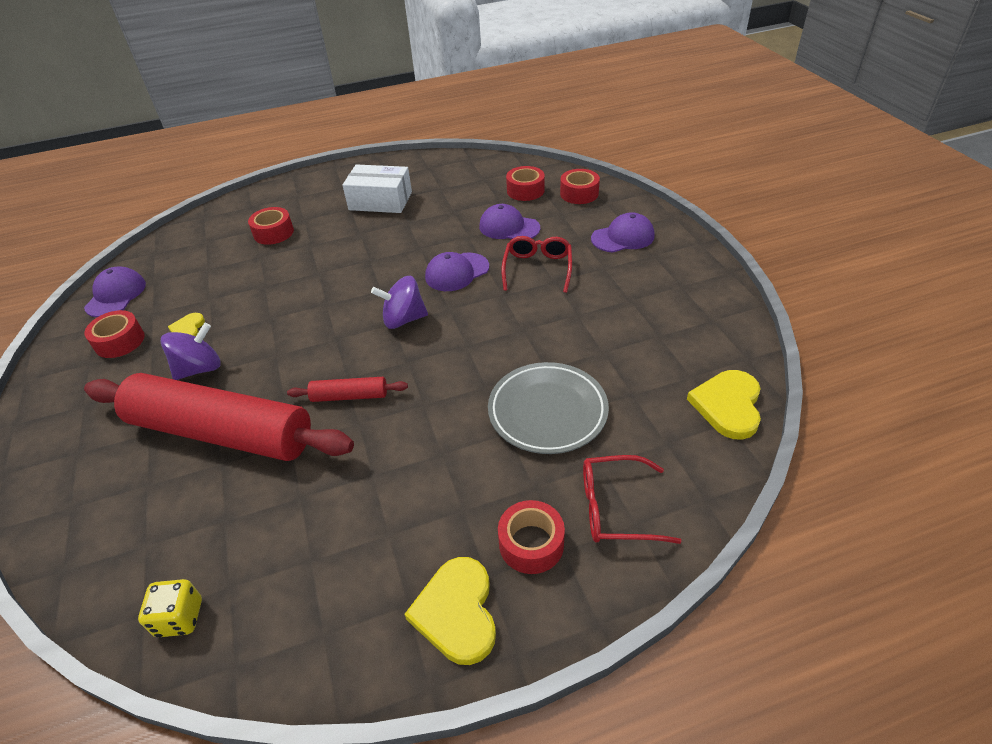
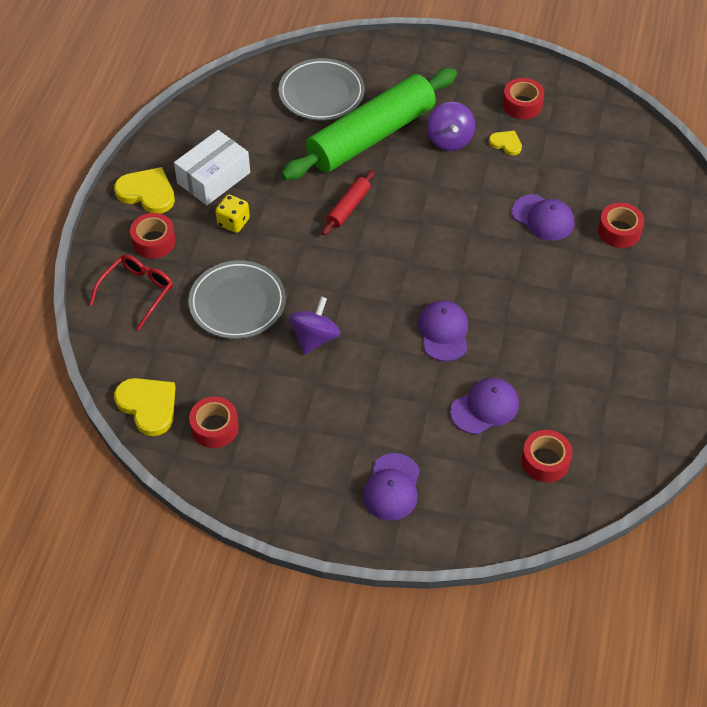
camera: 120 degrees right, 10 degrees up
(116, 295) = (592, 112): purple cap -> purple cap (543, 218)
(155, 521) = (321, 93): none -> grey plate
(180, 618) = (246, 91): yellow dice -> yellow dice (233, 222)
(221, 432) = (371, 136): red rolling pin -> green rolling pin
(380, 201) = (620, 330): white box -> white box (213, 178)
(403, 319) = (408, 269): purple spinning top -> purple spinning top (314, 338)
(537, 269) = (400, 391): red glasses -> none
(579, 193) = (500, 505): red tape -> red tape (215, 427)

